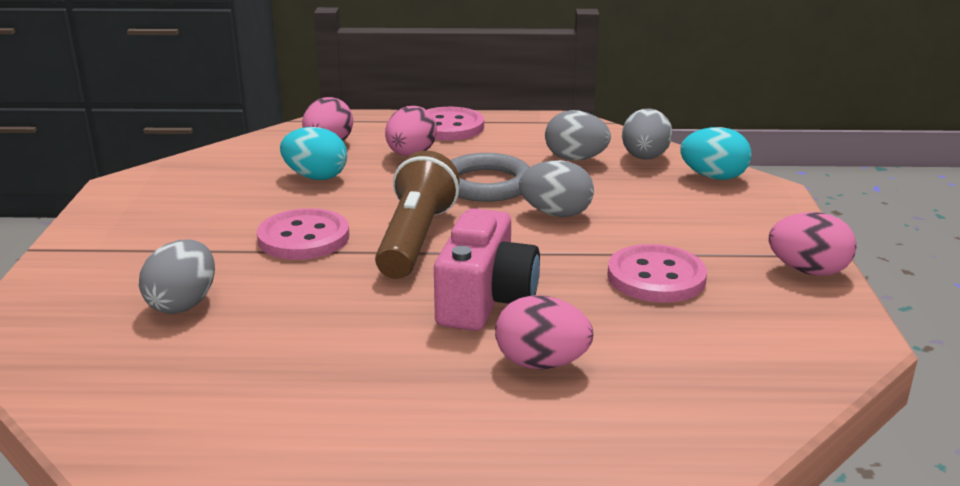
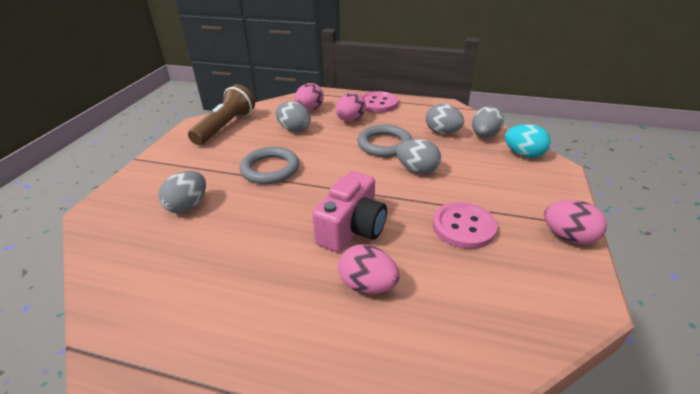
camera: 15 degrees right, 10 degrees up
(303, 238) = (270, 169): pink button -> grey ring
(316, 177) = (294, 129): turquoise egg -> grey egg
(415, 239) = (329, 178): brown flashlight -> brown flashlight (225, 127)

